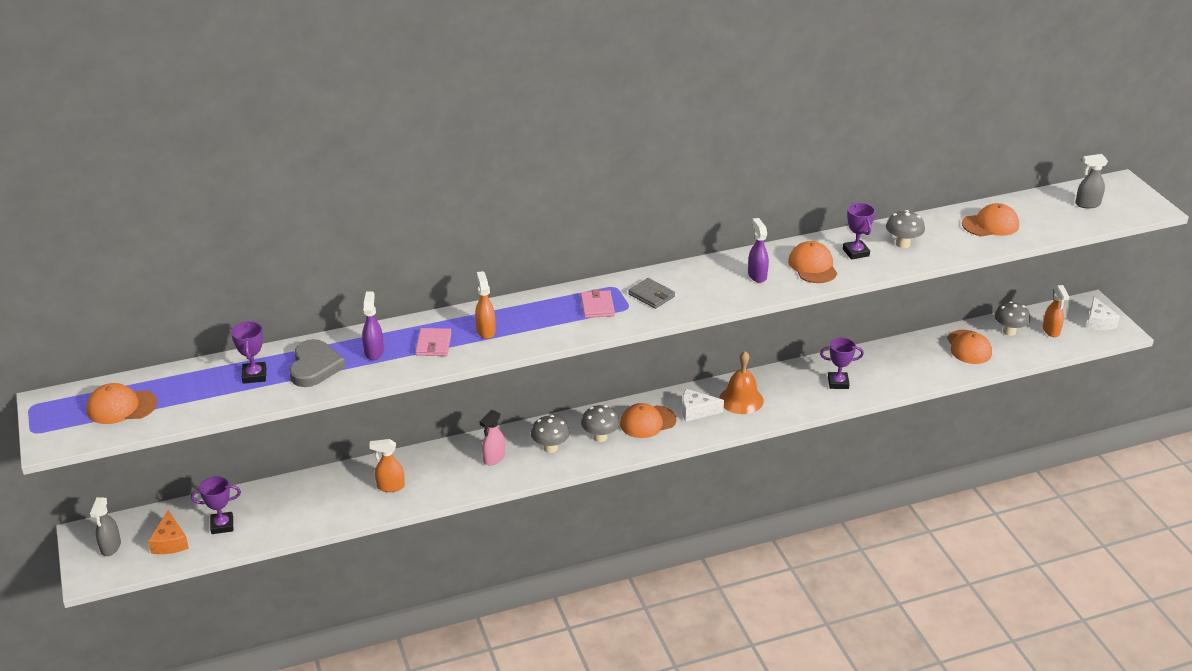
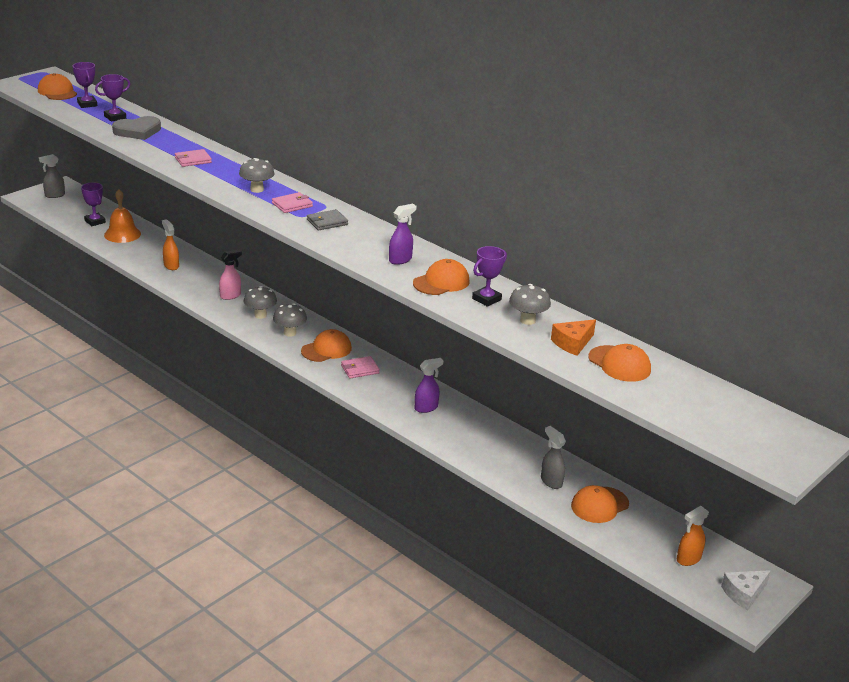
camera: 60 degrees right, 5 degrees down
(170, 542) = (69, 210): orange cheese -> orange cheese (572, 343)
(374, 352) = (169, 144): purple spray bottle -> purple spray bottle (426, 408)
(486, 331) = (224, 173): orange spray bottle -> none
(493, 458) = (230, 296): pink spray bottle -> pink spray bottle turned 135 degrees clockwise
(647, 422) = (326, 349): orange cap -> orange cap turned 105 degrees clockwise
(651, 295) = (327, 222): grey wallet -> grey wallet turned 45 degrees clockwise
(696, 411) = (360, 369): white cheese -> pink wallet
(741, 400) = (394, 388): orange bell -> orange bell (122, 234)
(838, 383) = (465, 434): purple trophy -> purple trophy (87, 104)
(1009, 331) = (655, 528): grey mushroom -> grey mushroom (257, 189)
(1087, 204) = (735, 420): grey spray bottle -> grey spray bottle (551, 481)

